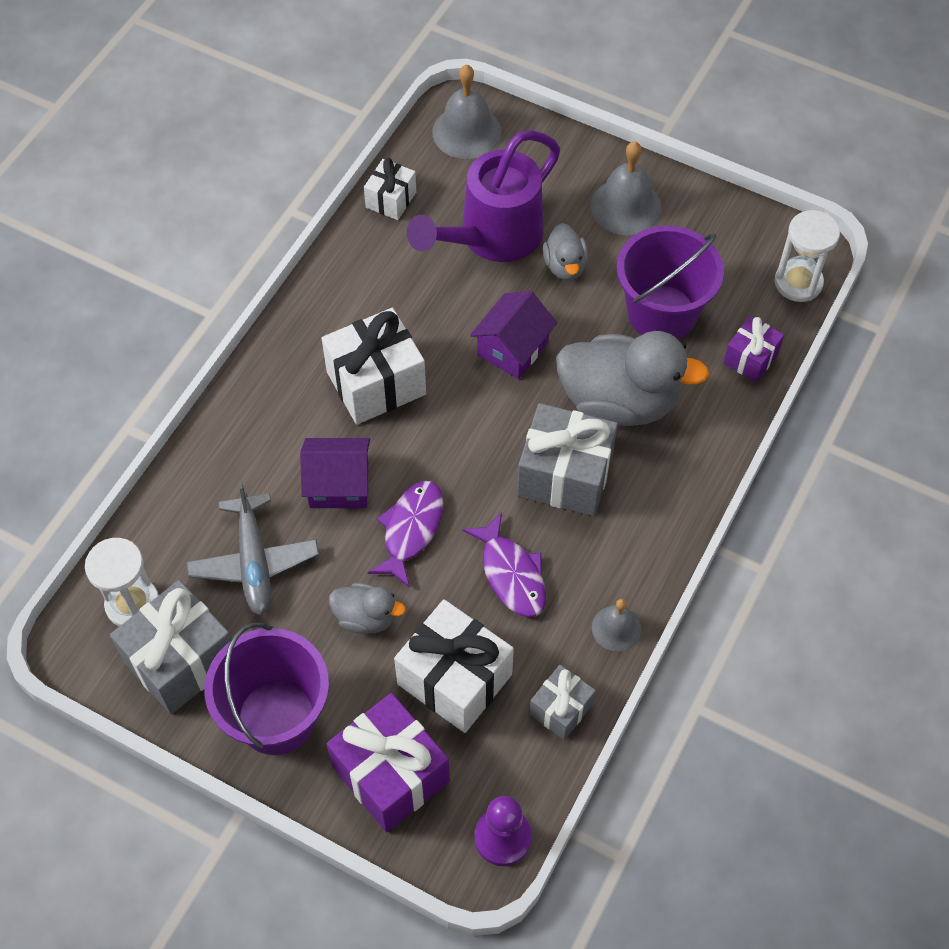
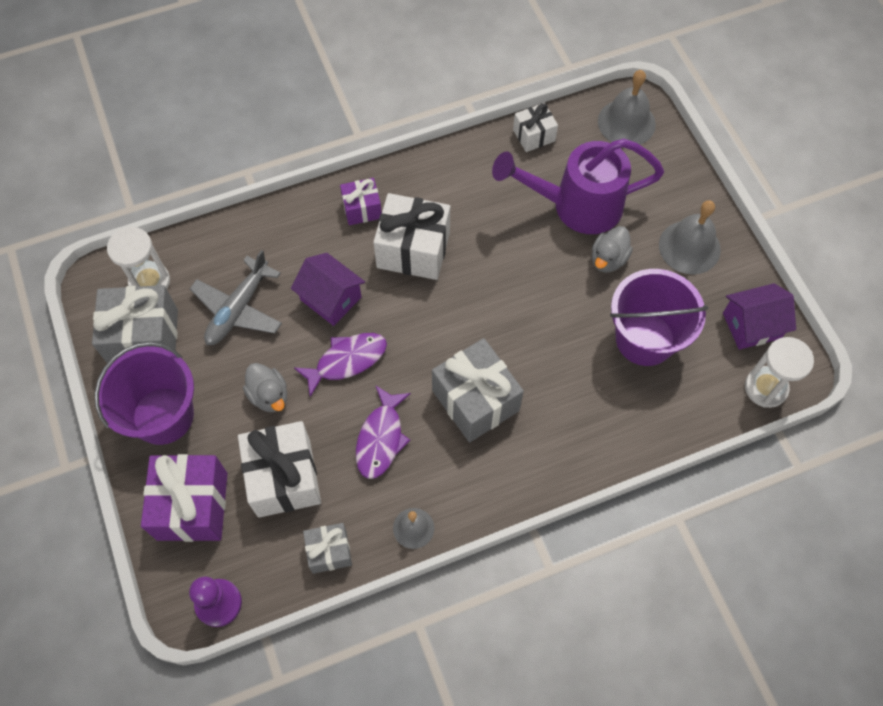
camera: 40 degrees right, 5 degrees up
(512, 348) = (521, 290): purple house -> purple house (751, 325)
(619, 402) = (558, 378): grey duck -> none
(750, 358) = (679, 416): purple gift -> purple gift (362, 209)

